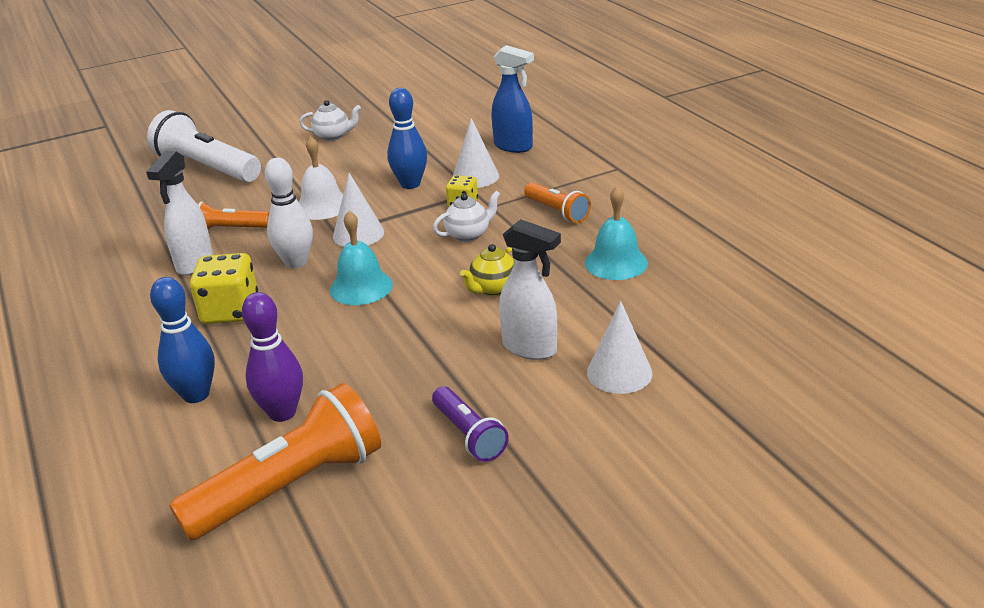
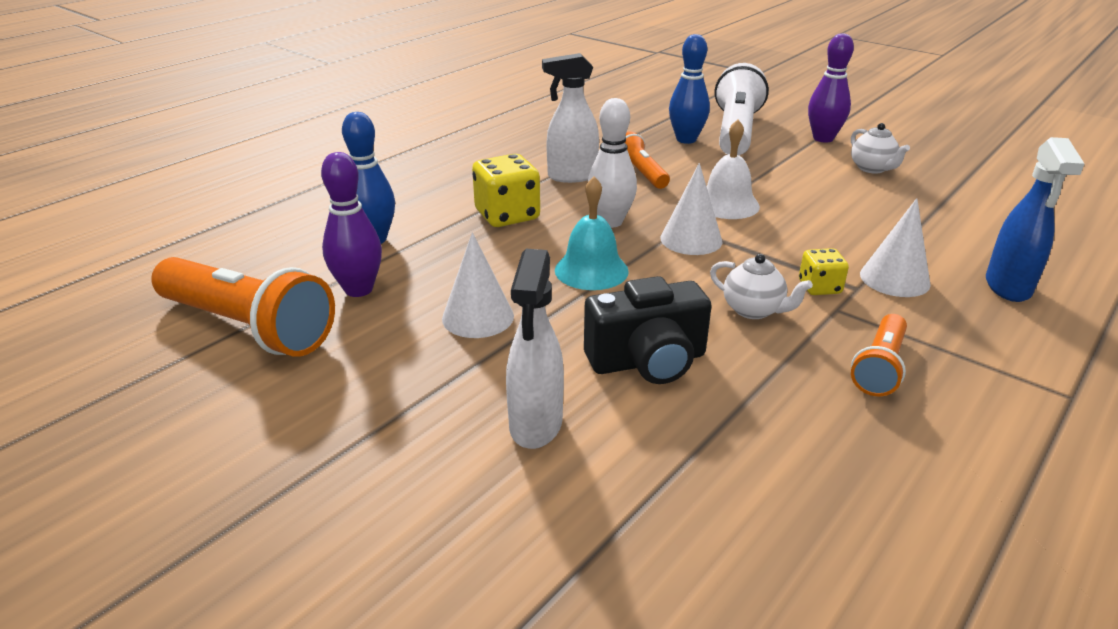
camera: 65 degrees right, 0 degrees up
(265, 138) = (823, 138): none -> purple bowling pin
(410, 184) = (826, 240): blue bowling pin -> blue bowling pin (686, 139)
(468, 435) = (347, 419): purple flashlight -> none
(493, 289) = (647, 361): yellow teapot -> black camera
(616, 263) = (795, 458): turquoise bell -> none
(619, 373) = (516, 527): white cone -> white cone (478, 317)

